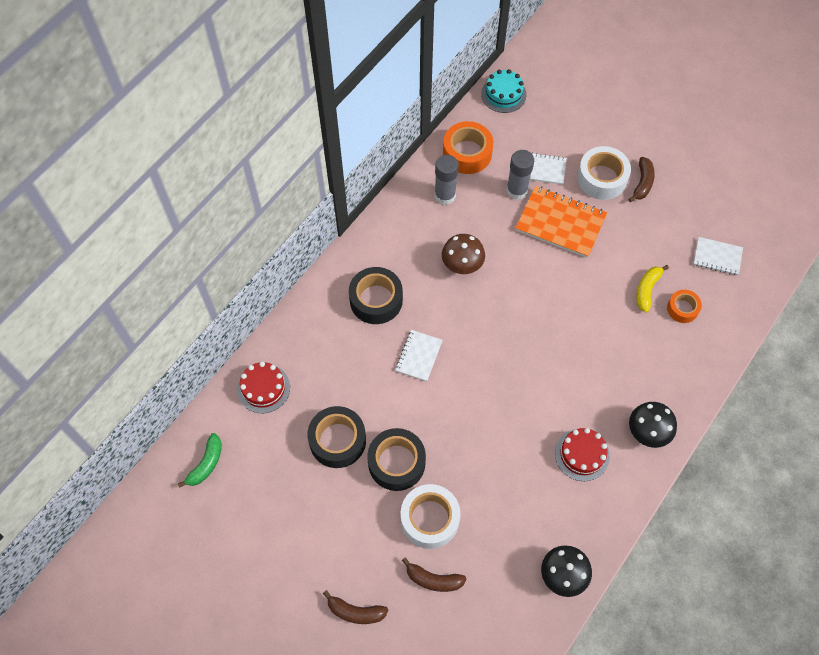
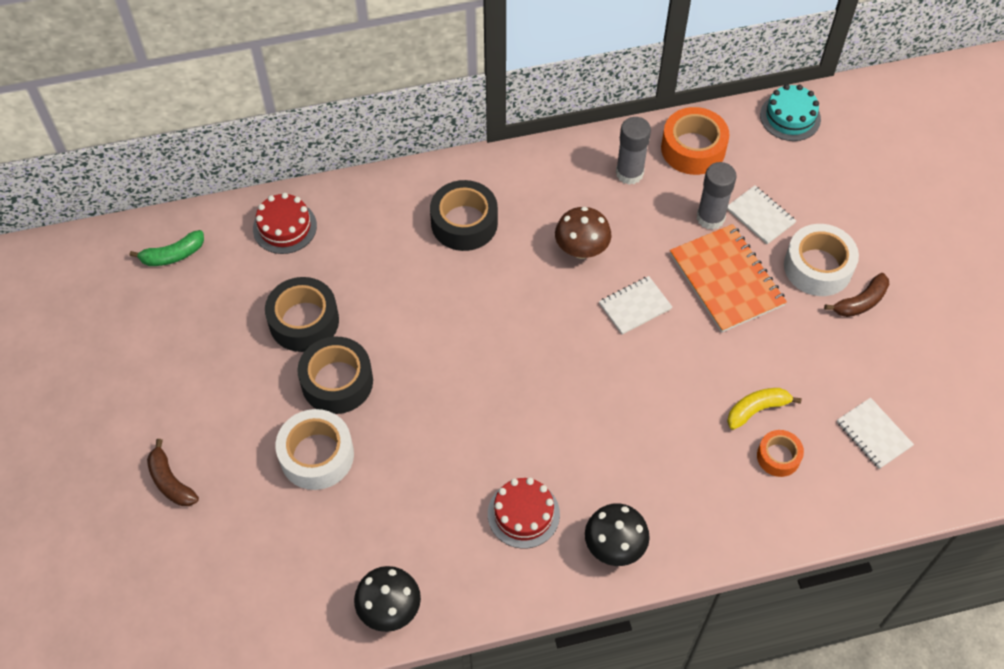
camera: 40 degrees right, 5 degrees down
(419, 356) = (454, 302): white notebook -> white notebook (635, 306)
(433, 579) = (265, 511): brown banana -> none

